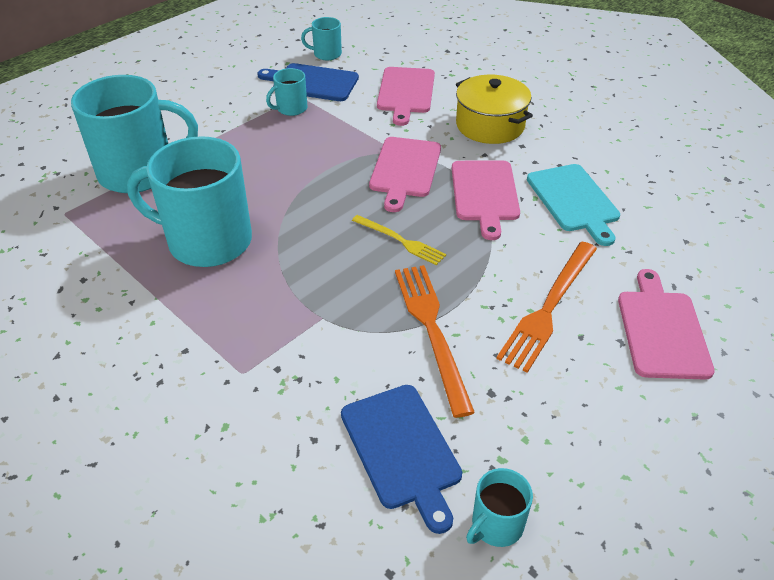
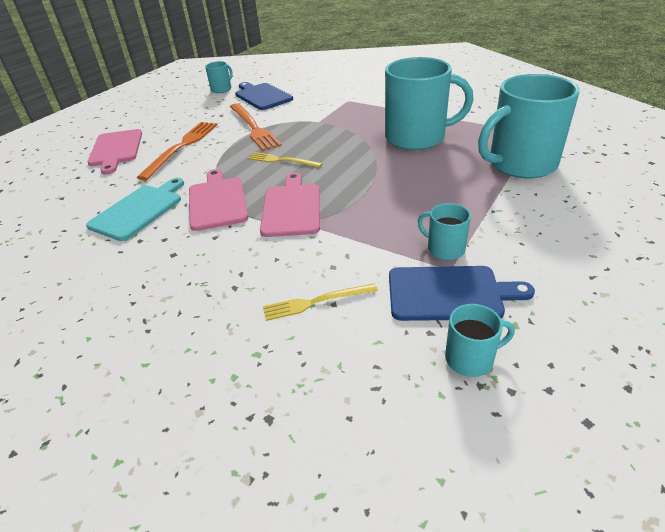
camera: 170 degrees right, 5 degrees down
(291, 108) = (445, 249): turquoise mug -> turquoise mug turned 90 degrees counterclockwise
(406, 92) = (316, 302): pink cutting board -> yellow fork
(490, 125) = (205, 272): yellow pot -> none
(574, 200) = (139, 210): turquoise cutting board -> turquoise cutting board turned 60 degrees clockwise

